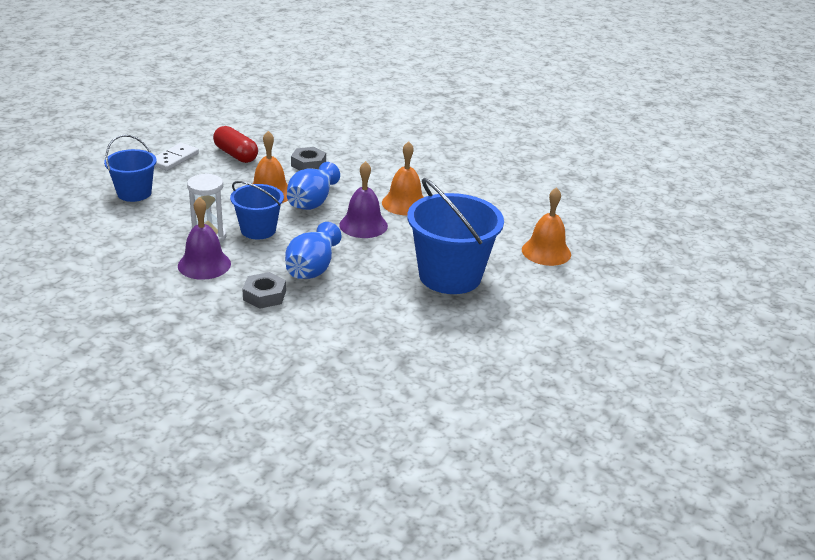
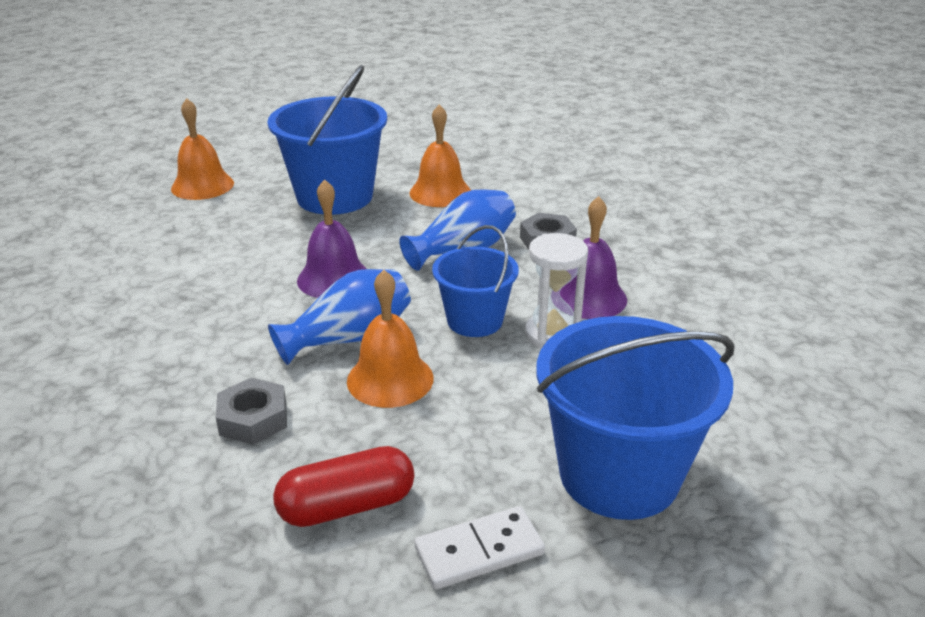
camera: 140 degrees left, 0 degrees up
(134, 193) = (619, 474): blue bucket -> blue bucket, size x1.70
(236, 155) = (347, 506): red capsule -> red capsule turned 75 degrees clockwise
(405, 203) = (236, 288): orange bell -> orange bell (440, 192)

